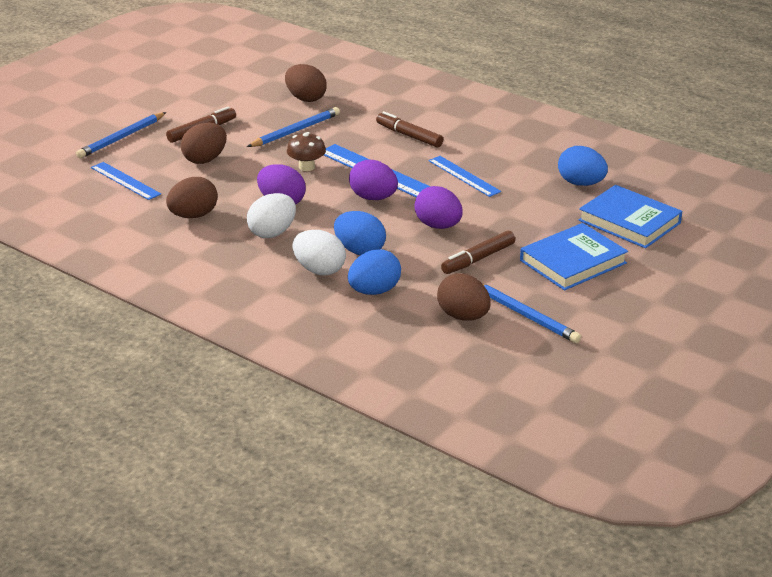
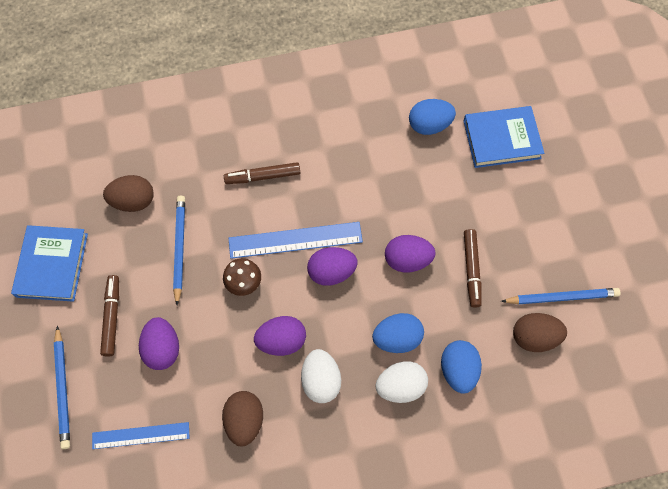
camera: 50 degrees left, 35 degrees up
(205, 159) = (163, 349): brown egg -> purple egg
(464, 176) = (354, 188): blue ruler -> none
(573, 262) = (522, 215): blue book -> blue book (52, 265)

